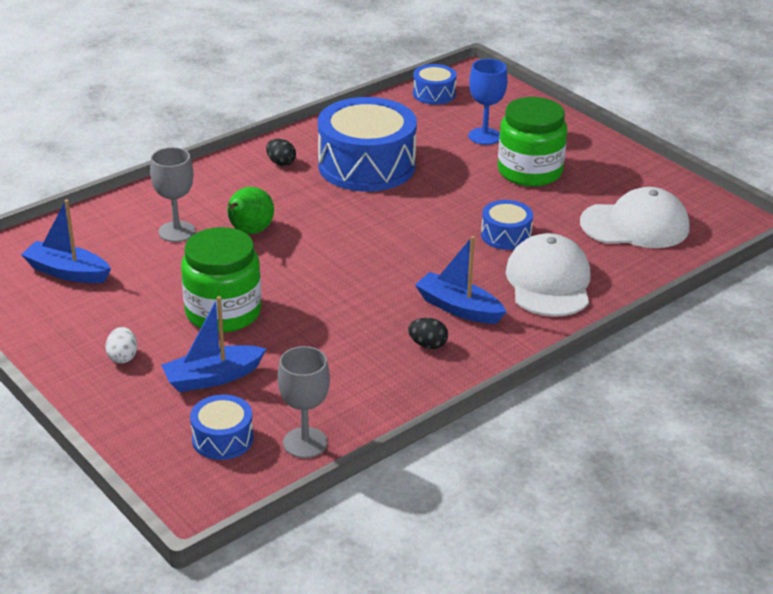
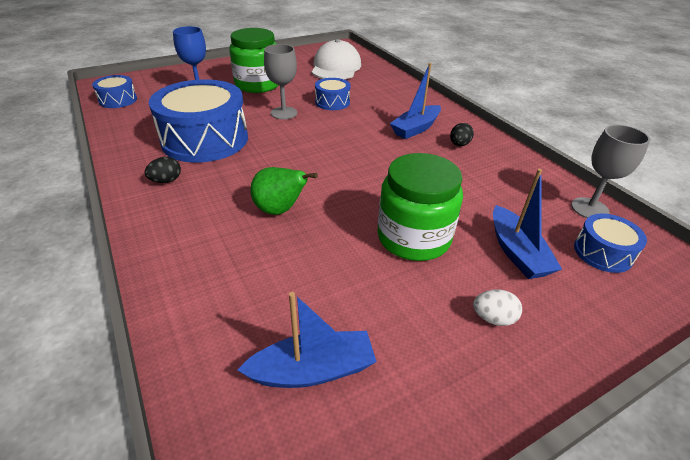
camera: 80 degrees left, 5 degrees up
(67, 272) = (312, 370): blue boat -> blue boat turned 135 degrees counterclockwise
(176, 231) = (258, 260): grey goblet -> grey goblet (284, 113)
(548, 282) = (389, 97): white cap -> none

